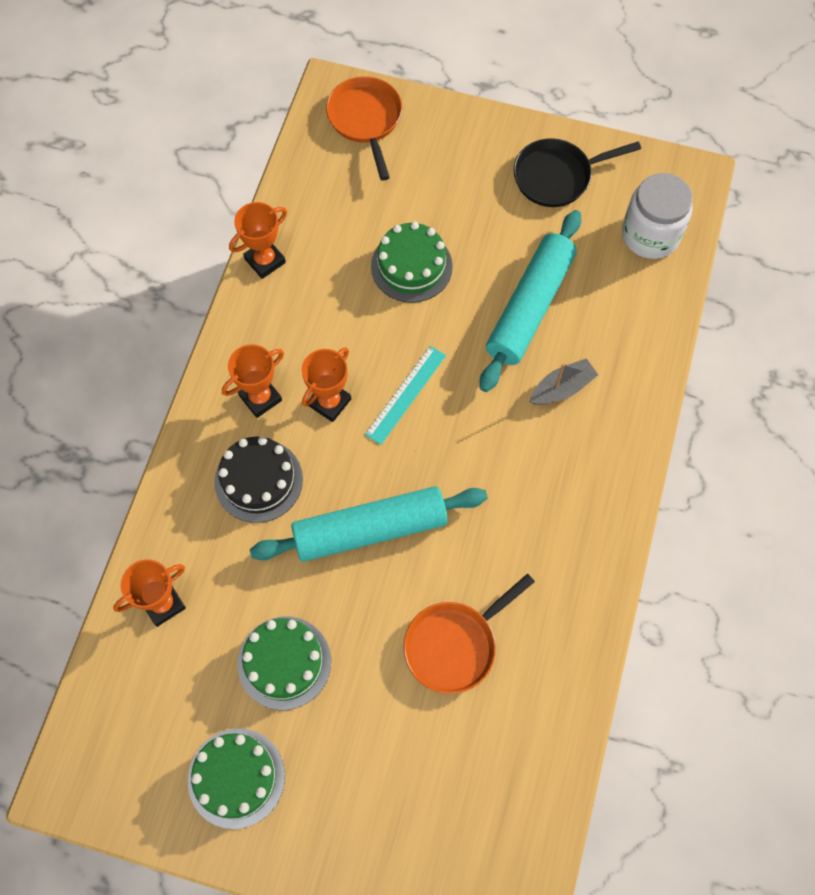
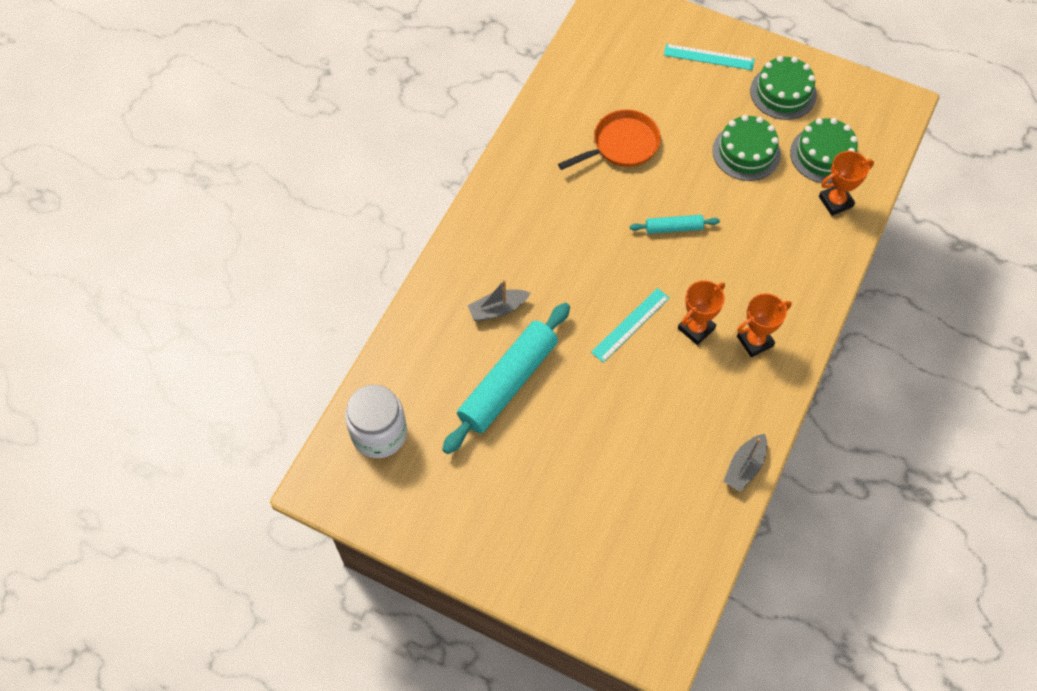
camera: 170 degrees left, 5 degrees down
(258, 480) = (759, 276): black cake -> none
(265, 261) = (744, 467): orange trophy -> grey boat
(349, 827) = (709, 57): none -> turquoise ruler
(366, 120) = (630, 608): orange pan -> none
(370, 529) = (673, 228): turquoise rolling pin -> turquoise rolling pin, size x0.48
(411, 266) = (608, 439): green cake -> green cake (824, 155)
(557, 176) = (449, 509): black pan -> none

